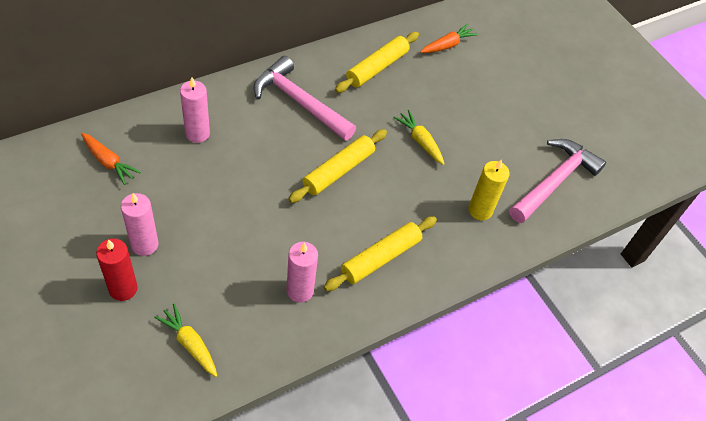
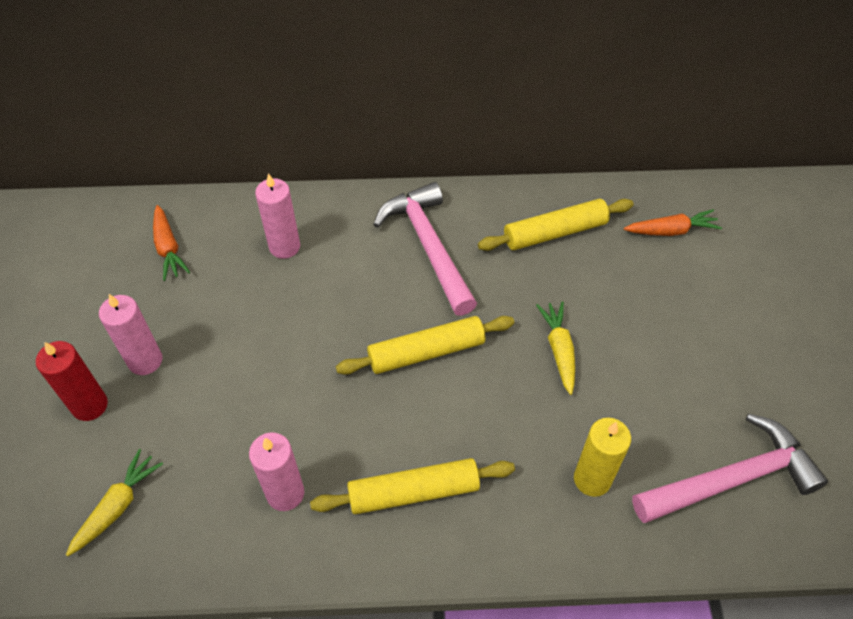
camera: 35 degrees right, 0 degrees up
(190, 343) = (118, 506): yellow carrot -> yellow carrot turned 45 degrees clockwise

